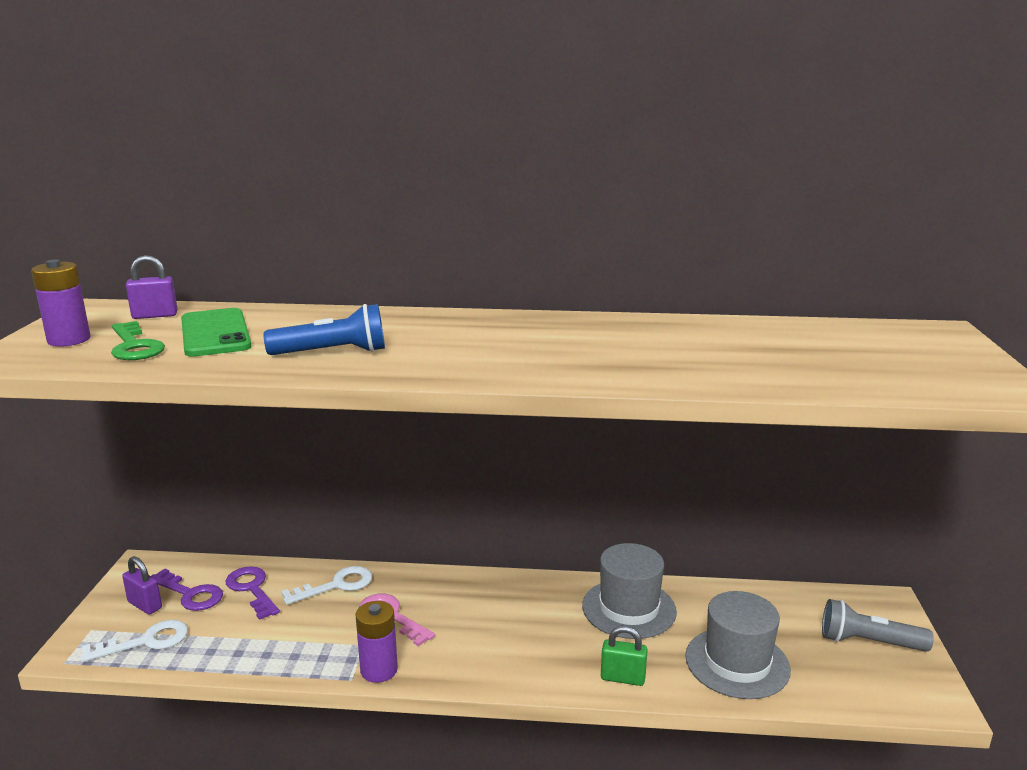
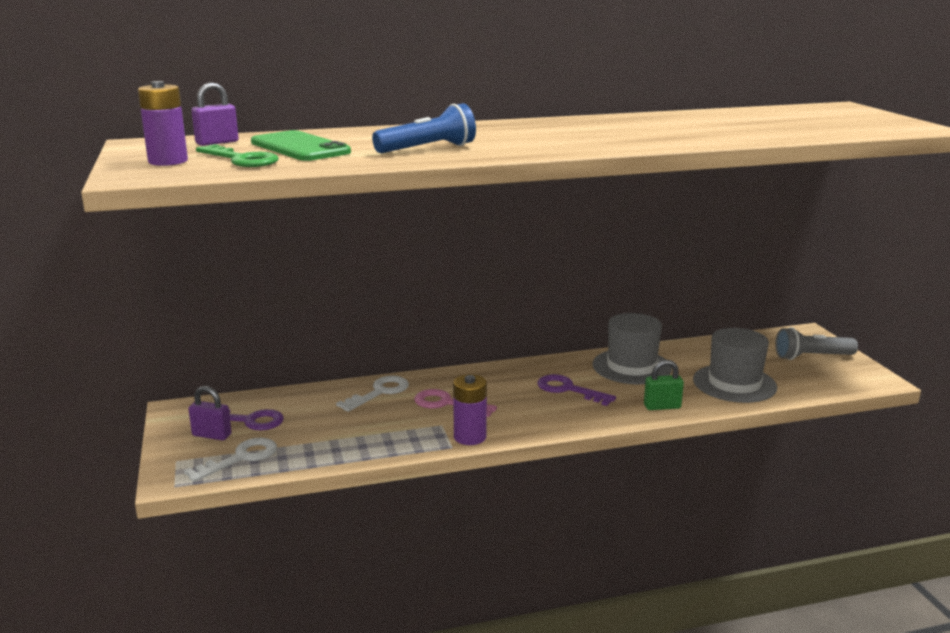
camera: 20 degrees left, 0 degrees up
(252, 589) = (304, 408): purple key -> purple key (568, 390)

